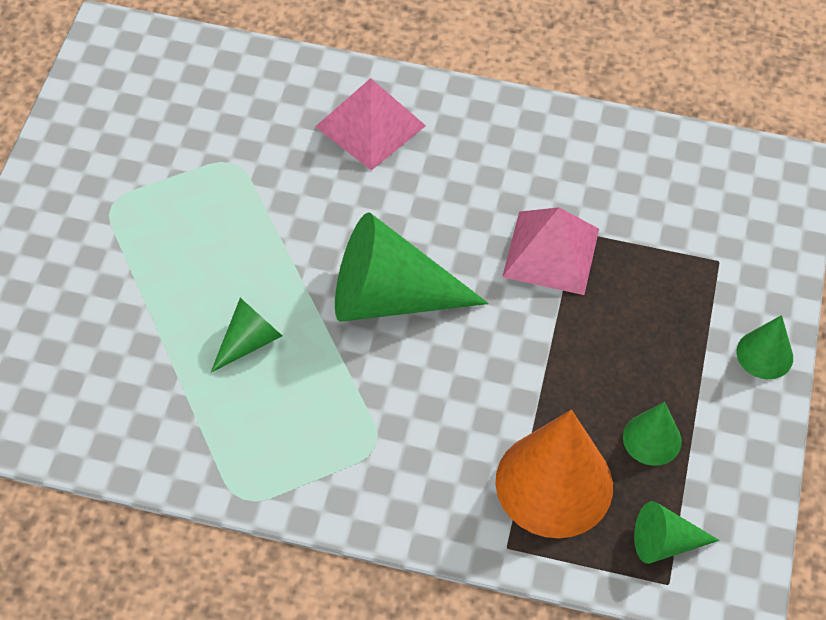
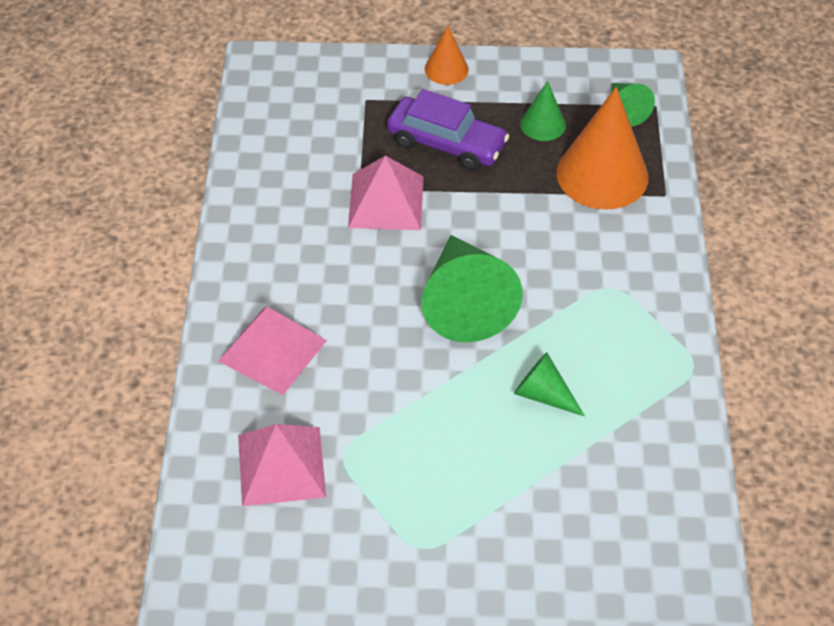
camera: 100 degrees left, 5 degrees down
(235, 115) = (281, 466): none -> pink pyramid
(633, 328) = (446, 143): none -> purple car
(764, 354) = (446, 69): green cone -> orange cone

